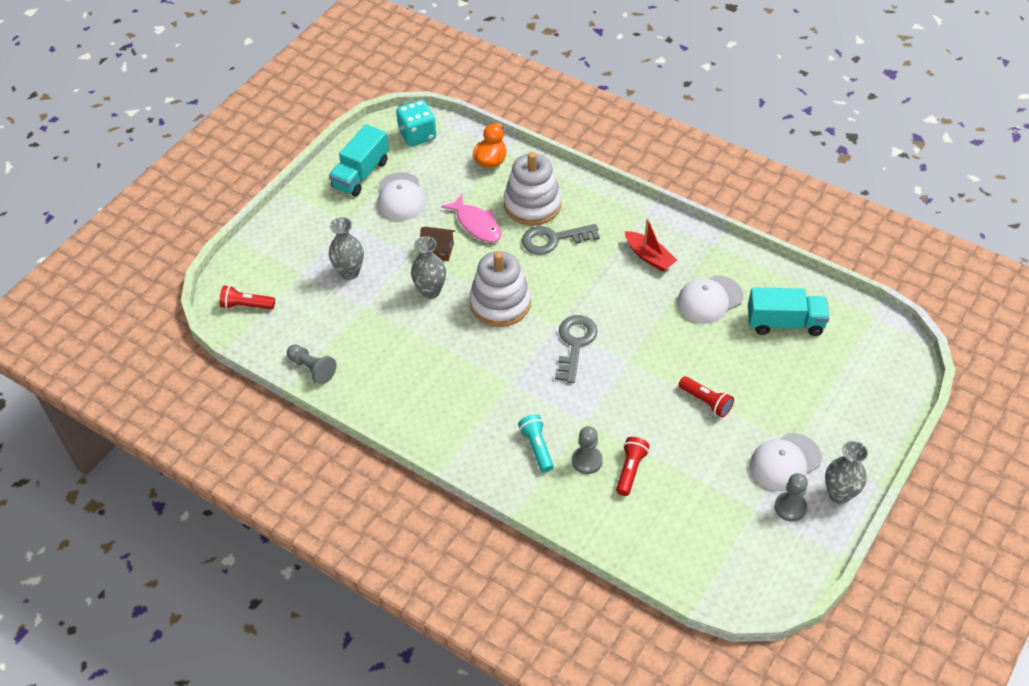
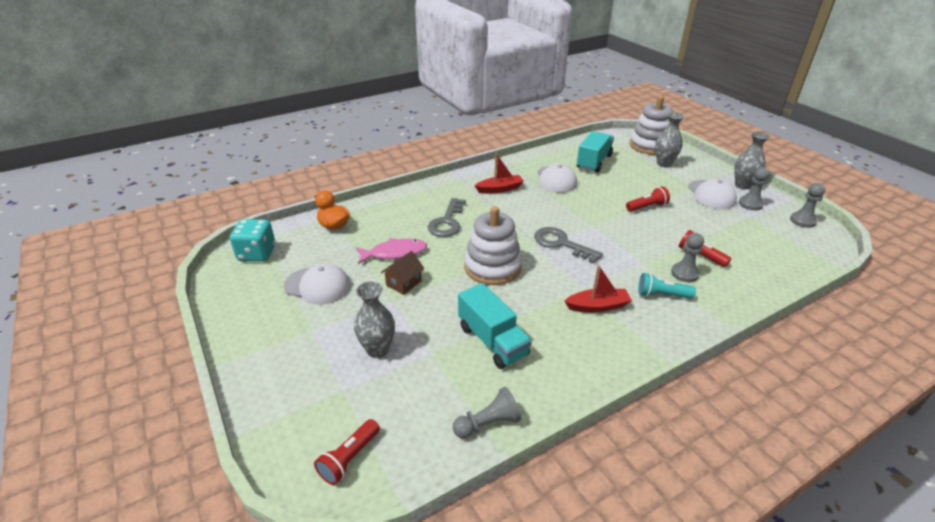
camera: 65 degrees left, 15 degrees down
(361, 174) = (260, 302): turquoise truck -> turquoise truck (492, 341)
(430, 291) = (447, 302): grey vase -> grey vase (664, 164)
(488, 400) = (597, 306): none -> red boat
(532, 204) = (402, 220): white stacking toy -> white stacking toy (650, 145)
(784, 567) = (802, 221): none -> grey pawn

